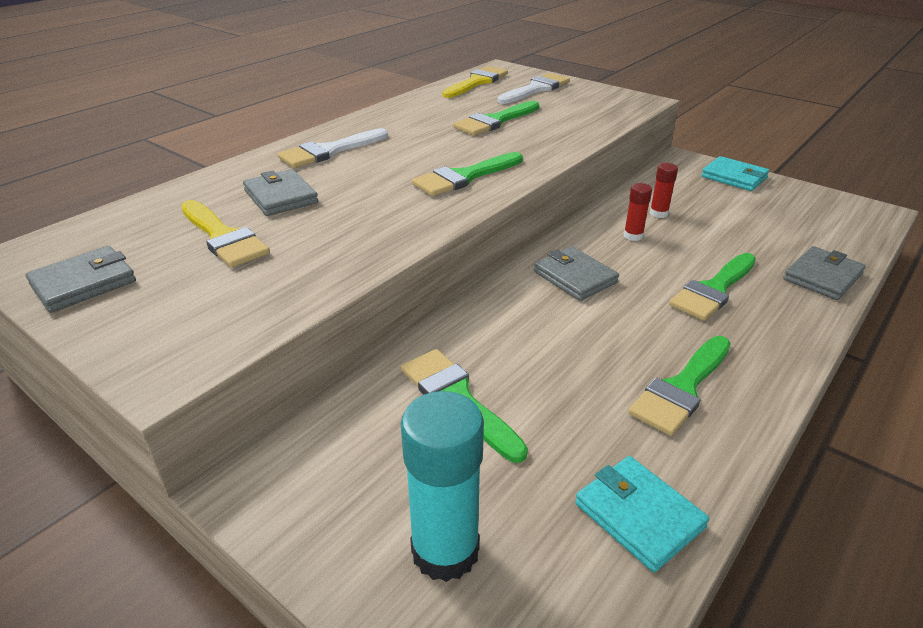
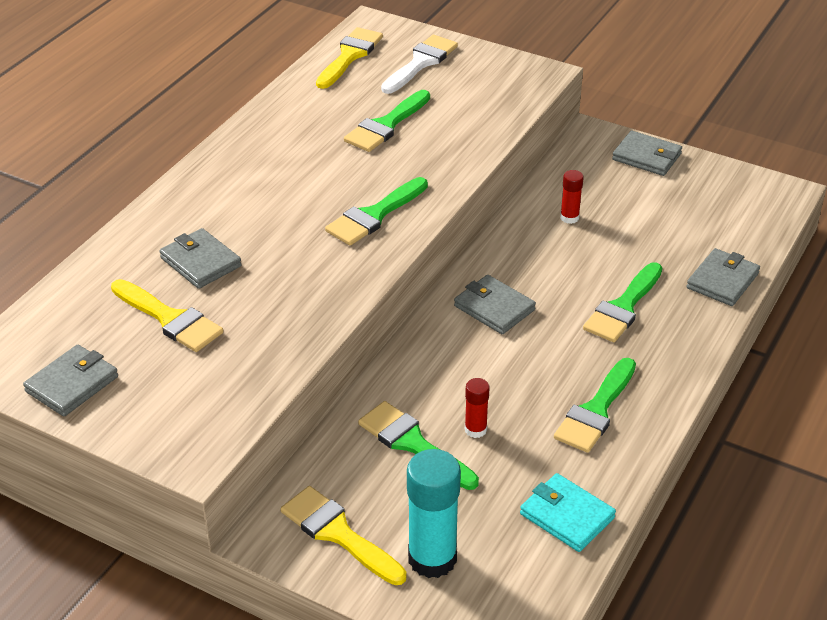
camera: 10 degrees left, 5 degrees up
(329, 151) = (222, 192): white brush -> none
(333, 496) = (338, 533): none -> yellow brush
(633, 236) = (545, 250): red glue stick -> red glue stick (475, 429)
(734, 177) = (646, 157): turquoise wallet -> grey wallet

